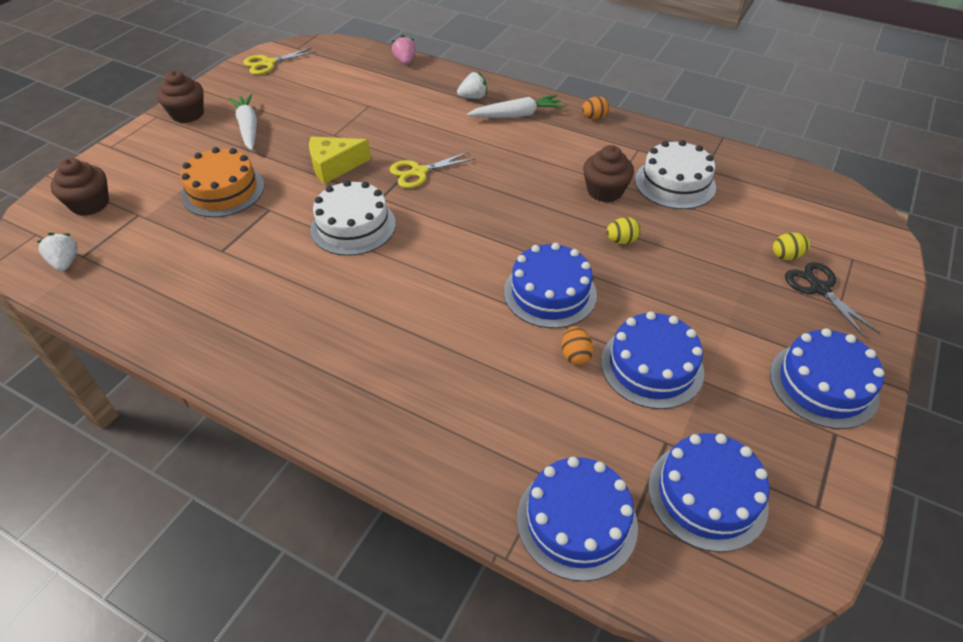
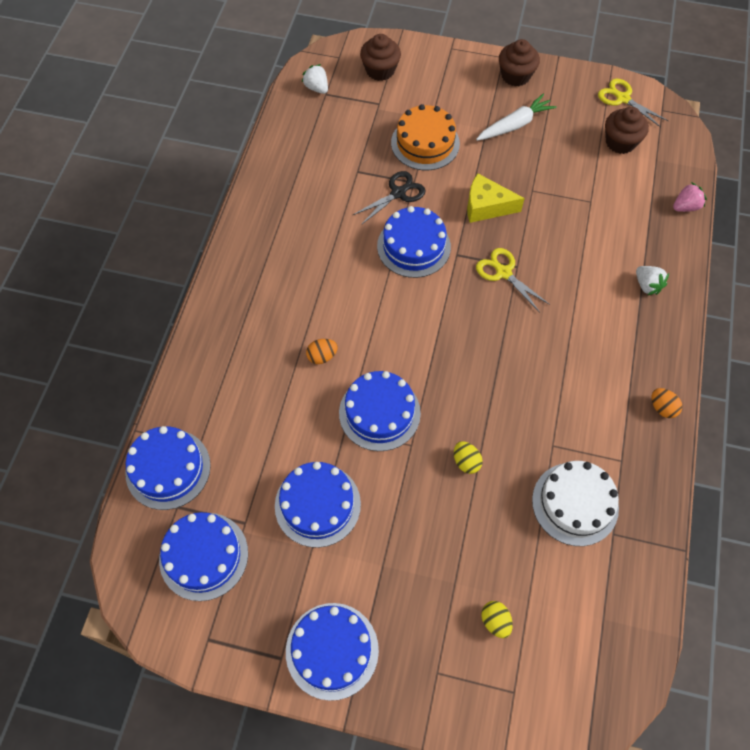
camera: 75 degrees right, 15 degrees up
(65, 262) = (316, 88): white strawberry -> white strawberry turned 90 degrees counterclockwise
(334, 166) = (486, 206): yellow cheese -> yellow cheese turned 45 degrees counterclockwise
(353, 226) = (413, 246): white cake -> blue cake
(516, 115) = (632, 332): white carrot -> none
(575, 355) = (315, 444): orange egg -> orange egg (322, 356)
(605, 191) = (536, 437): brown cupcake -> brown cupcake (620, 142)
(819, 289) = (456, 654): black scissors -> black scissors (398, 193)

